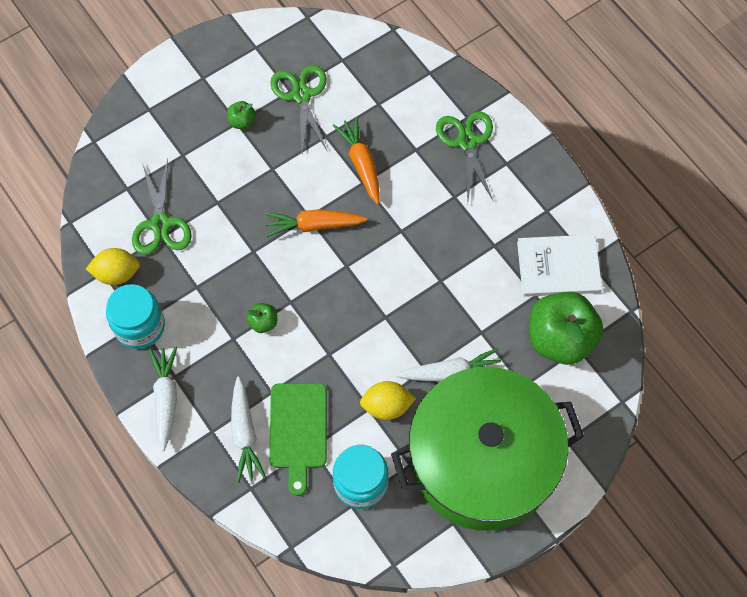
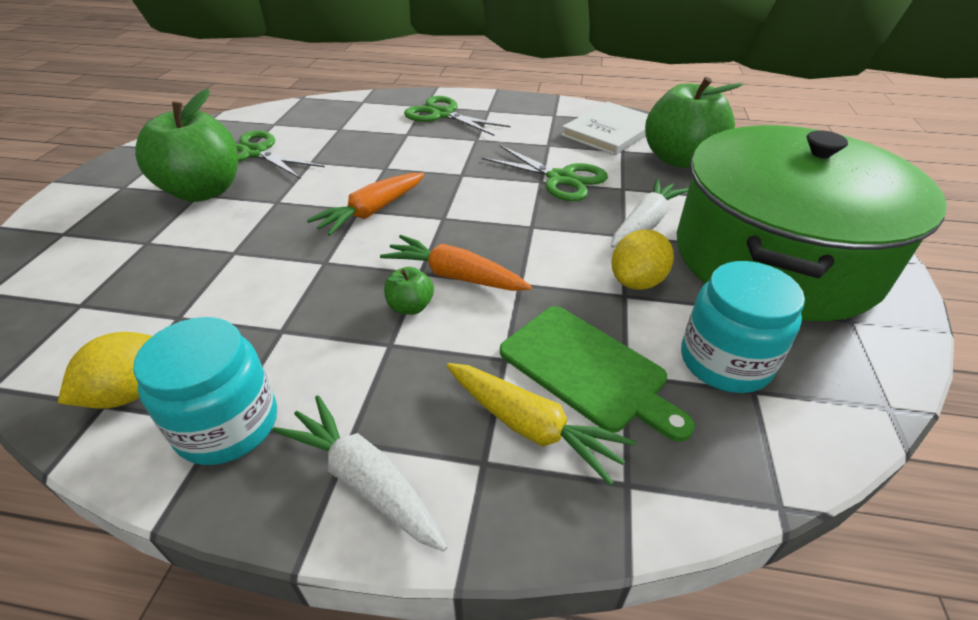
camera: 45 degrees left, 25 degrees down
(160, 224) = (165, 307): green scissors -> green scissors (560, 179)
(242, 121) = (204, 191): green apple -> green apple, size x2.35
(245, 434) = (532, 427): white carrot -> yellow carrot
(361, 163) = (368, 160): orange carrot -> orange carrot (454, 276)

